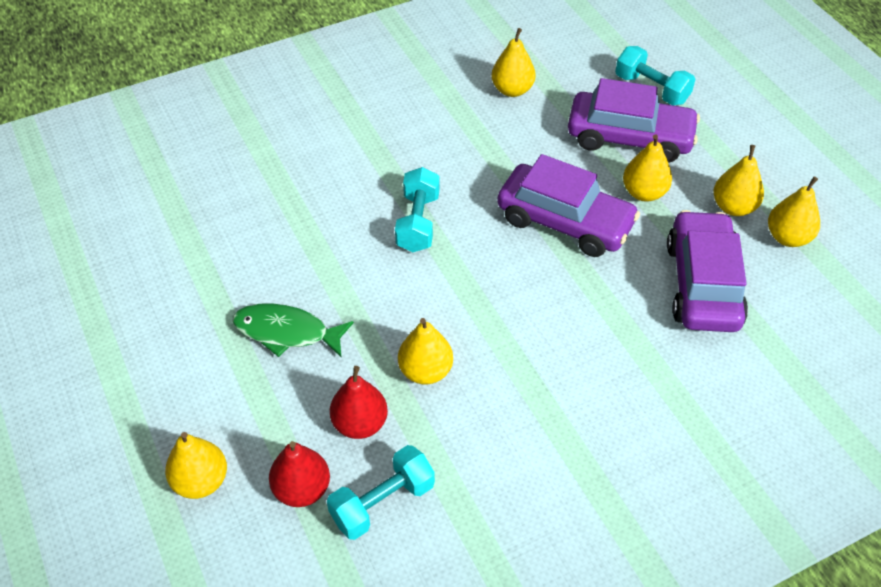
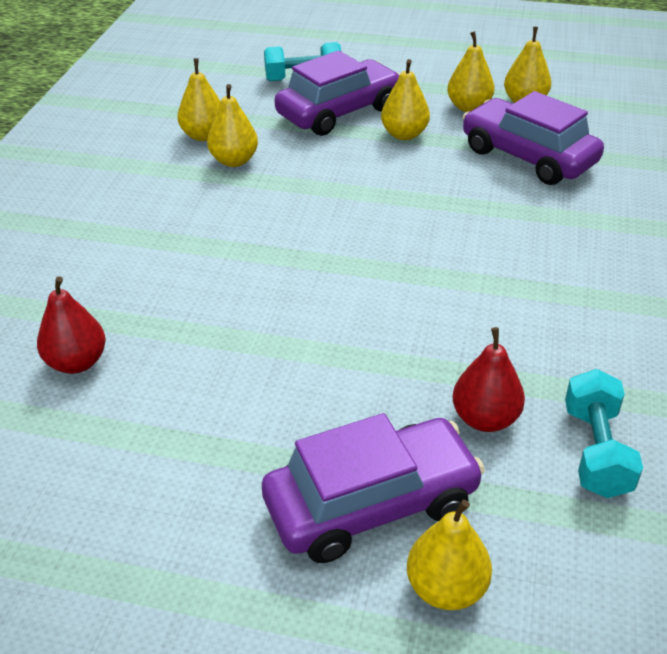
camera: 50 degrees left, 10 degrees down
(286, 332) = (313, 414): green fish -> none
(302, 489) = (530, 504): red pear -> red pear (77, 362)
(418, 222) = (282, 259): turquoise dumbbell -> none
(425, 371) = (464, 343): yellow pear -> yellow pear (234, 161)
(565, 221) = (385, 184): purple car -> purple car (371, 503)

